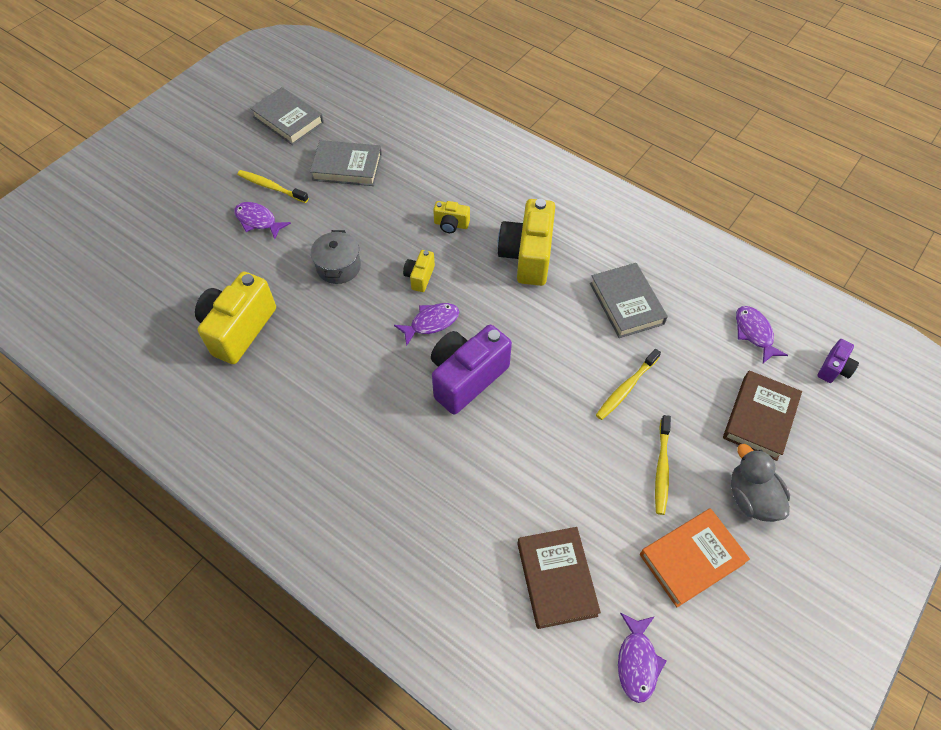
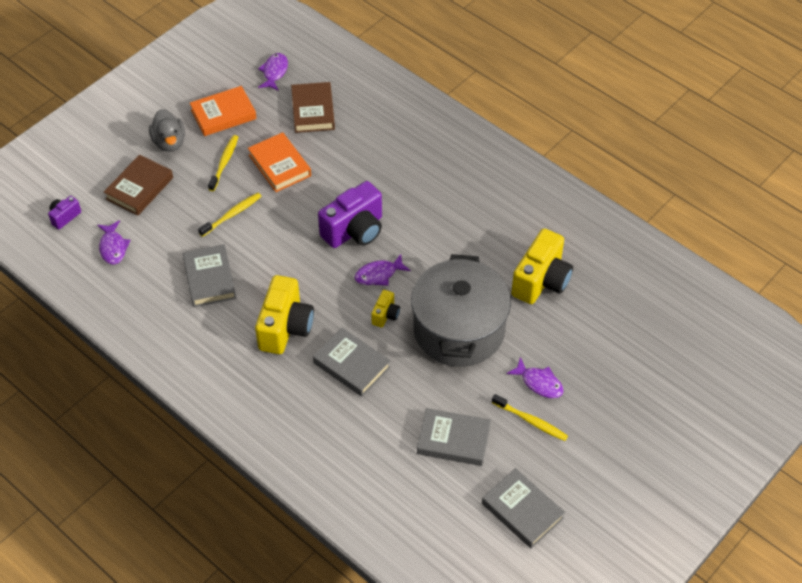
camera: 175 degrees left, 5 degrees down
(338, 267) = (459, 330): grey pot -> grey pot, size x2.25
(451, 224) = (351, 365): yellow camera -> grey book
(583, 470) = (279, 165): none -> orange book

